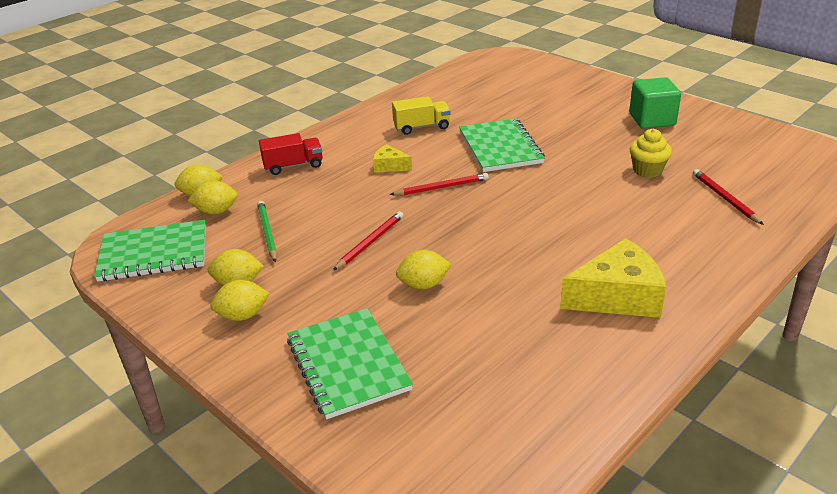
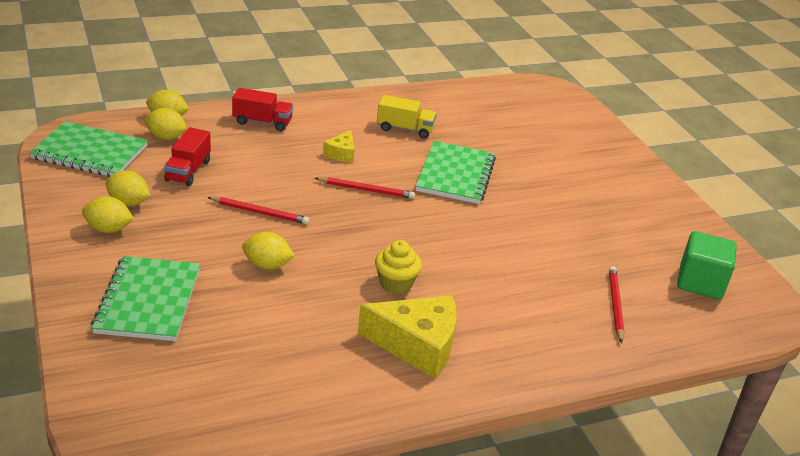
camera: 20 degrees right, 0 degrees up
(267, 233) = (188, 171): green pencil -> red truck
(370, 242) = (260, 212): red pencil -> red pencil turned 45 degrees clockwise
(389, 166) = (341, 153): yellow cheese -> yellow cheese turned 120 degrees counterclockwise
(647, 170) = (570, 249): yellow cupcake -> yellow cupcake (395, 284)
(652, 120) = (630, 204): green cube -> green cube (700, 282)

